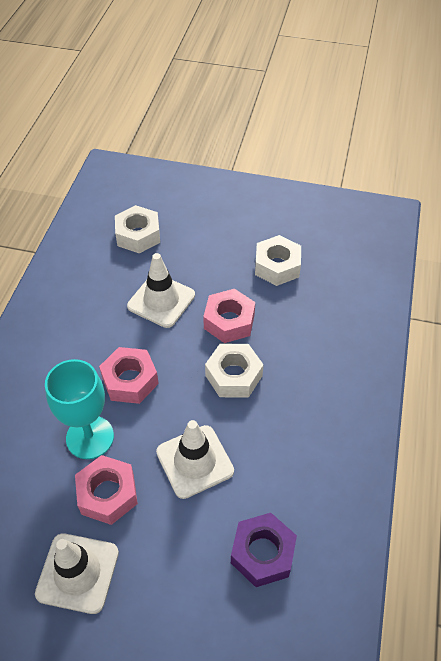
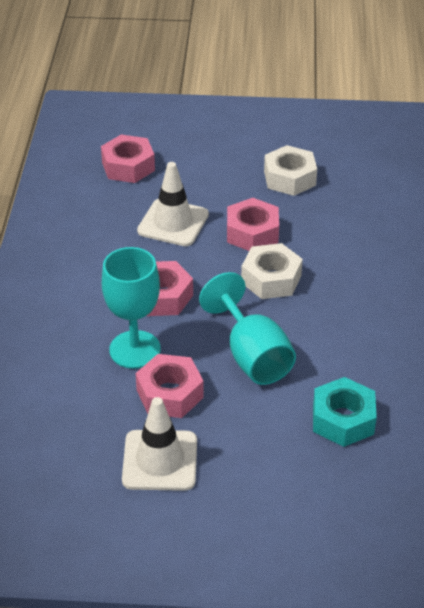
camera: 10 degrees left, 10 degrees down
(138, 235) = (128, 166): white nut -> pink nut
(195, 461) = (252, 355): white traffic cone -> turquoise goblet
(262, 553) = (343, 419): purple nut -> turquoise nut

